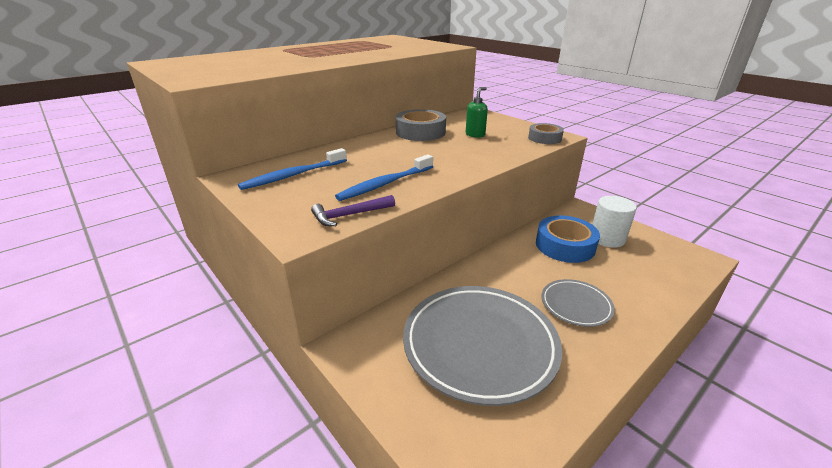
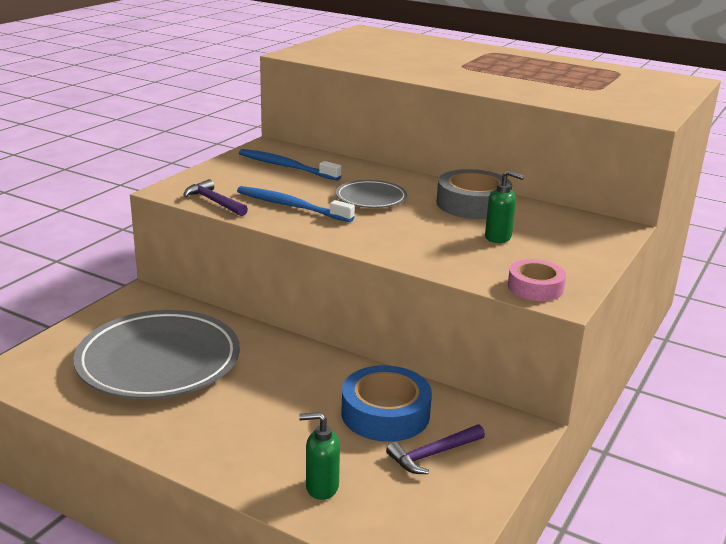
camera: 70 degrees right, 5 degrees down
(544, 138) = (535, 287): grey tape -> pink tape
(576, 305) = (245, 421): grey plate -> grey plate (371, 198)
(607, 238) = (433, 454): white cylinder -> purple hammer
(649, 283) = (321, 487): none -> green soap dispenser

